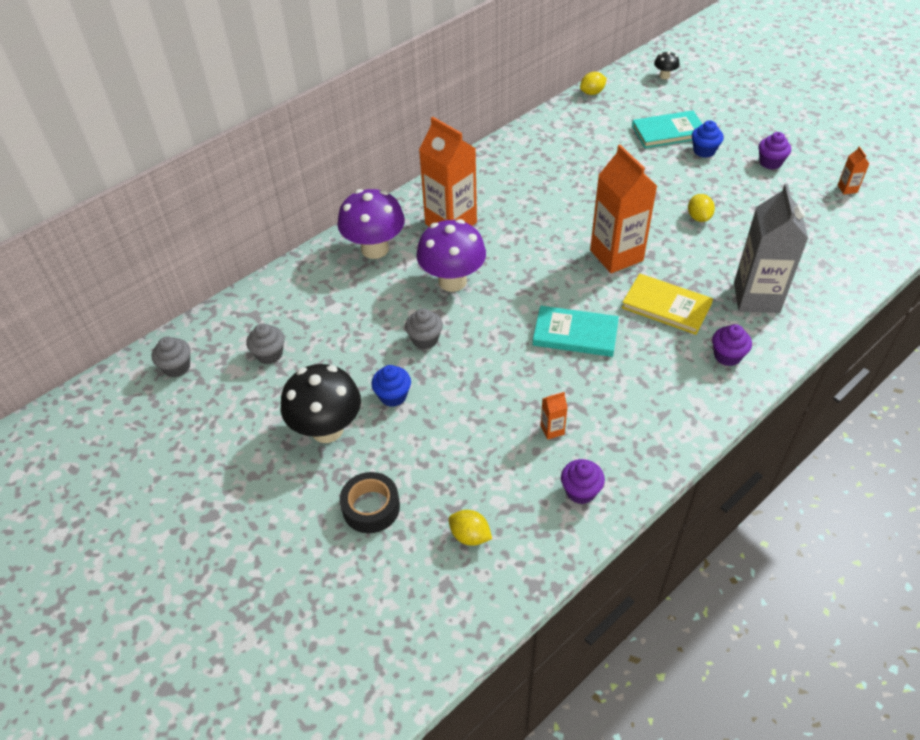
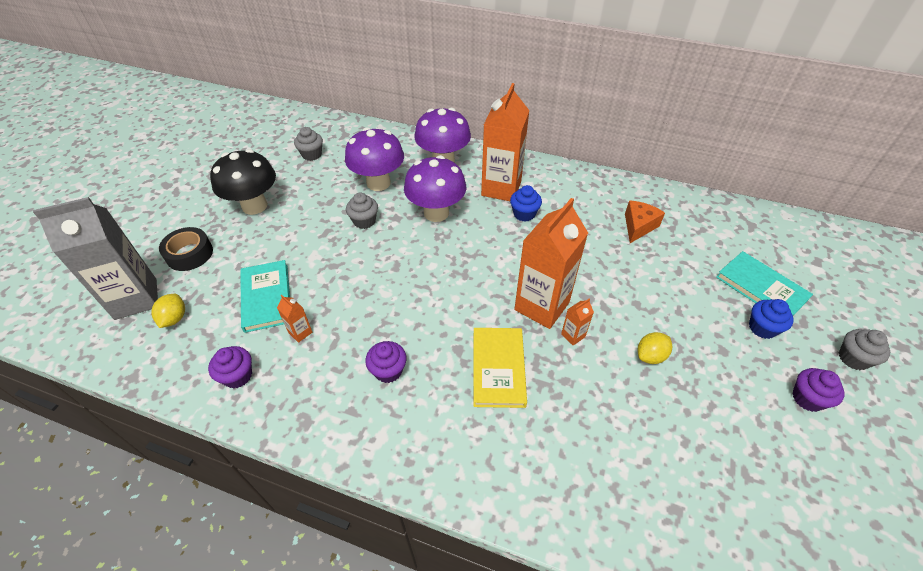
camera: 60 degrees right, 0 degrees up
(177, 367) = (283, 124): grey cupcake -> grey cupcake (853, 358)
(370, 310) = (378, 183): none -> purple mushroom
(393, 396) = (299, 226): blue cupcake -> blue cupcake (524, 214)
(563, 161) = (638, 226): none -> orange cheese
(575, 334) = (421, 310): turquoise book -> turquoise book (266, 297)
(592, 93) = (757, 212): yellow lemon -> none
(664, 76) = (849, 256): black mushroom -> none
(727, 356) = (458, 446): purple cupcake -> purple cupcake (388, 371)
(756, 297) = (565, 449): grey carton -> grey carton (136, 299)
(847, 189) = (844, 504): orange carton -> orange carton (573, 335)

